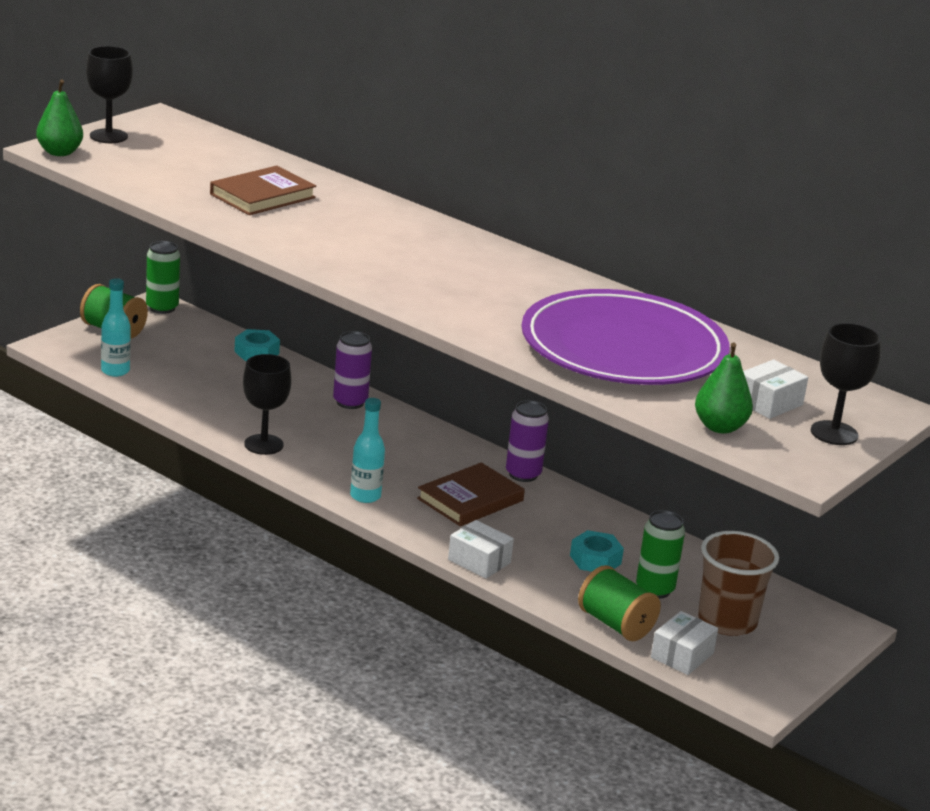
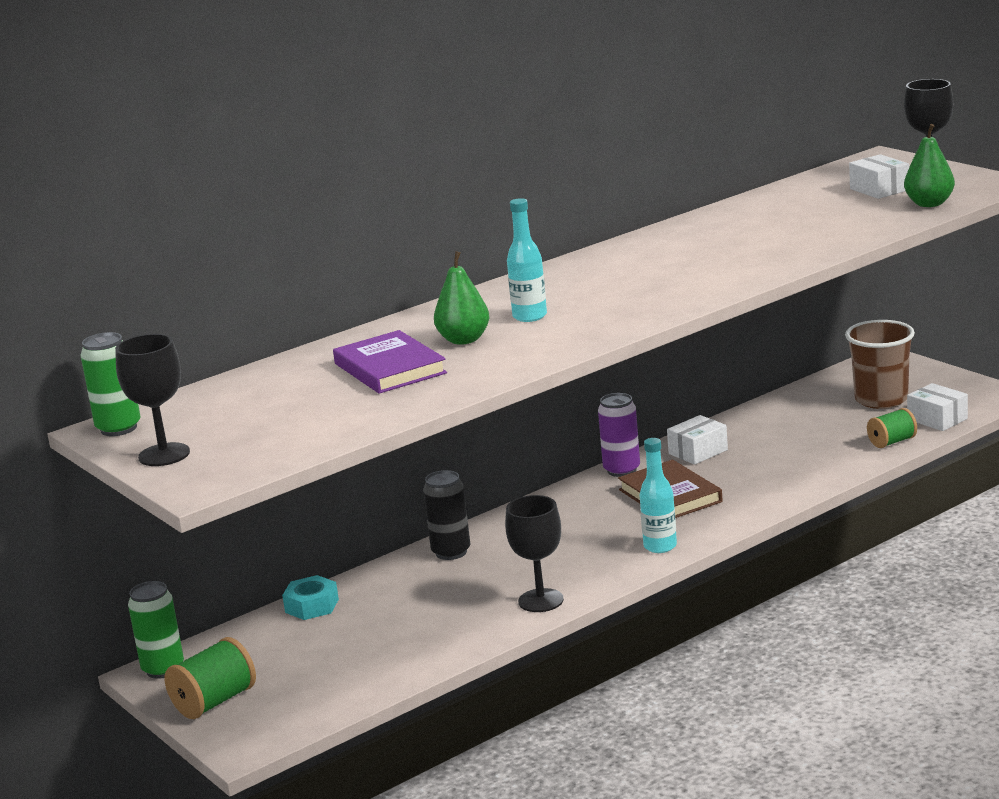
camera: 70 degrees left, 5 degrees down
(59, 152) = (213, 480): green pear -> green pear (464, 340)
(115, 371) = (333, 697): turquoise bottle -> turquoise bottle (530, 316)
(262, 196) = (390, 368): brown book -> purple book
(350, 402) = (451, 552): purple can -> black can
(479, 561) = (787, 495): white box -> white box (698, 452)
(595, 559) = (782, 445): turquoise nut -> none
(615, 624) = (892, 442): green spool -> green spool, size x0.66
(623, 348) = (779, 229): purple plate -> none
(654, 589) = (832, 424): green can -> green can (118, 428)

